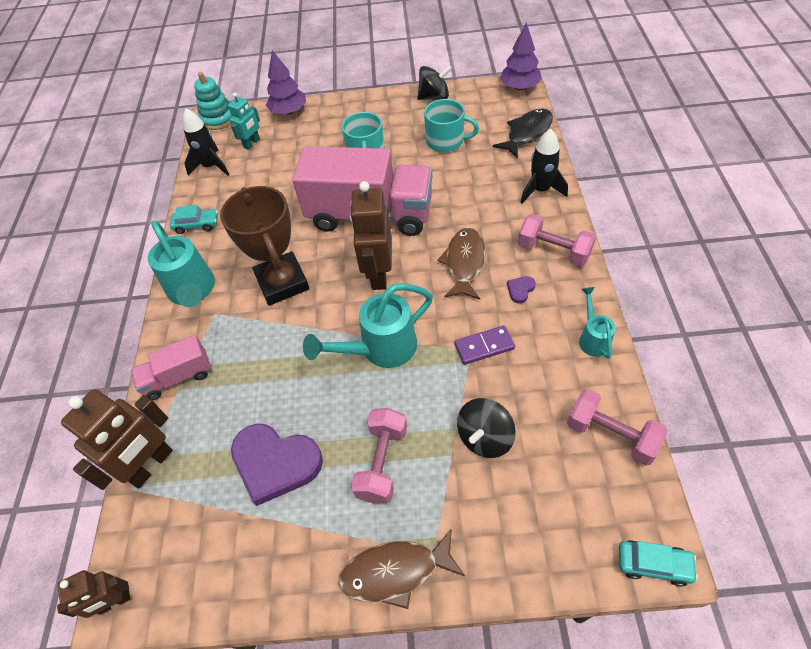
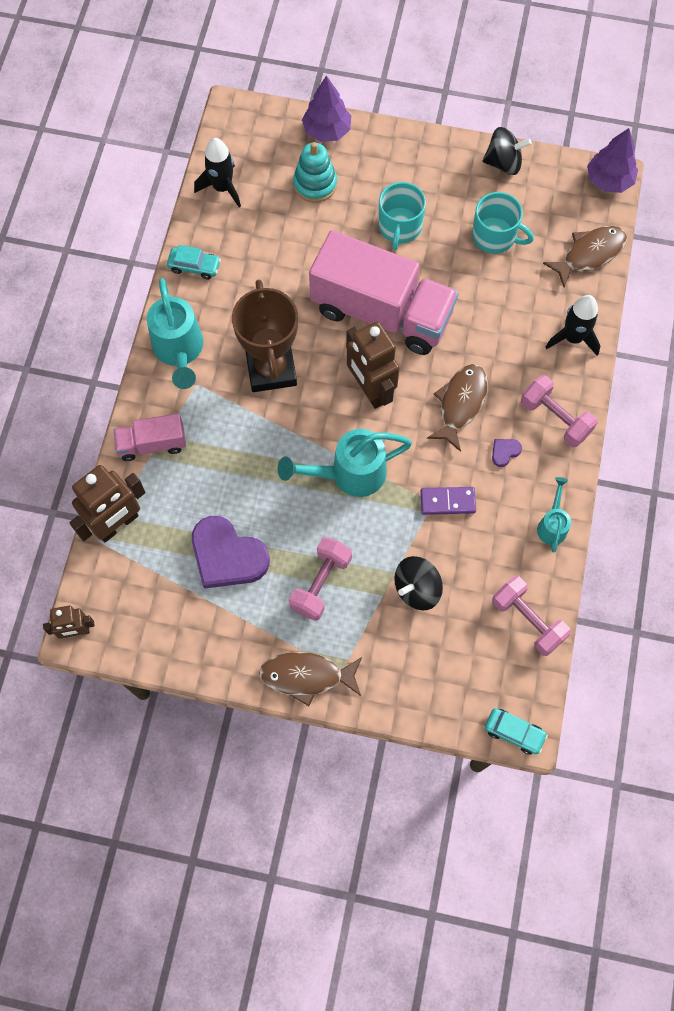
camera: 10 degrees right, 15 degrees up
(218, 119) = (241, 115): turquoise stacking toy -> turquoise stacking toy (315, 184)
(252, 143) = (274, 167): turquoise robot -> none
(378, 274) = (370, 390): brown robot -> brown robot turned 45 degrees counterclockwise
(527, 133) = (590, 254): black fish -> brown fish

